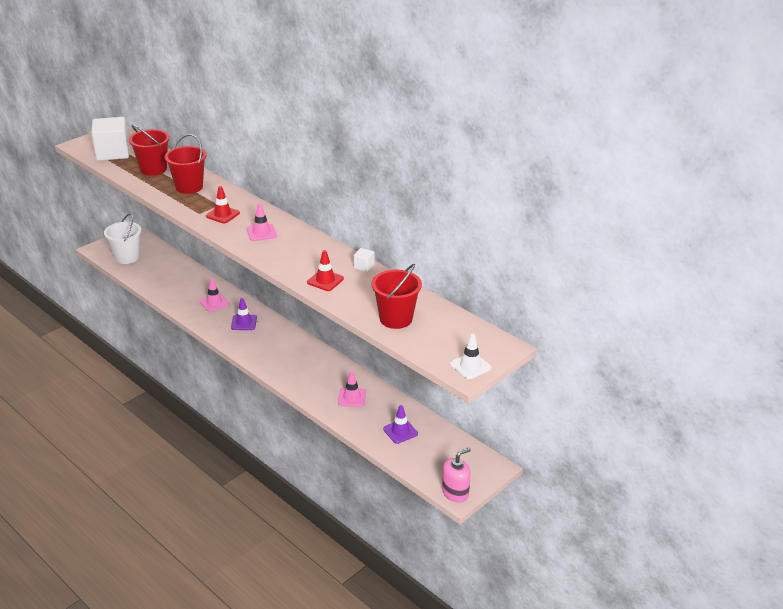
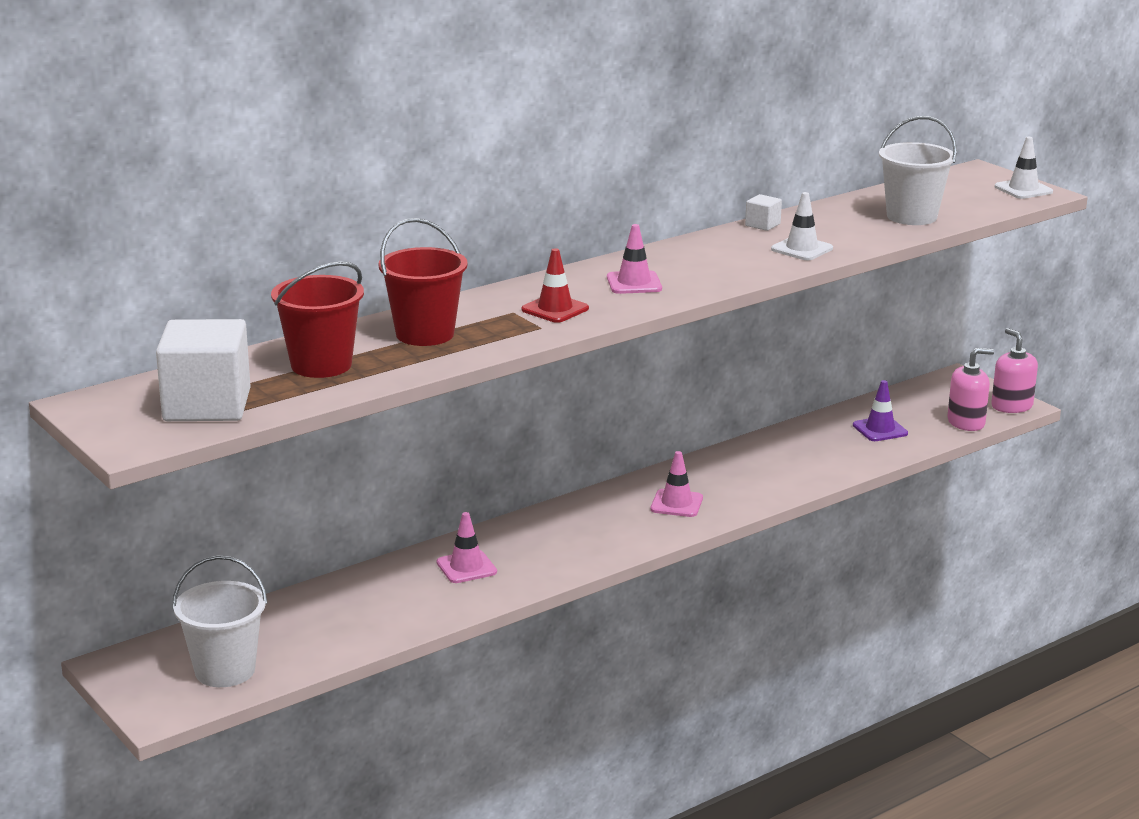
camera: 80 degrees left, 10 degrees down
(244, 322) = (548, 539): purple traffic cone -> none
(325, 280) = (802, 249): red traffic cone -> white traffic cone
(352, 397) = (793, 458): pink traffic cone -> pink traffic cone (676, 504)
(396, 319) = (911, 216): red bucket -> white bucket
(422, 470) = (966, 422): none -> pink soap dispenser

